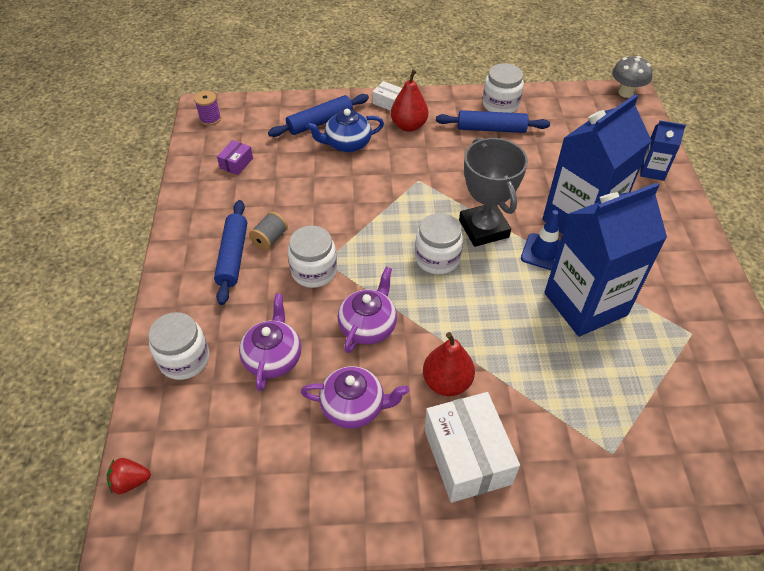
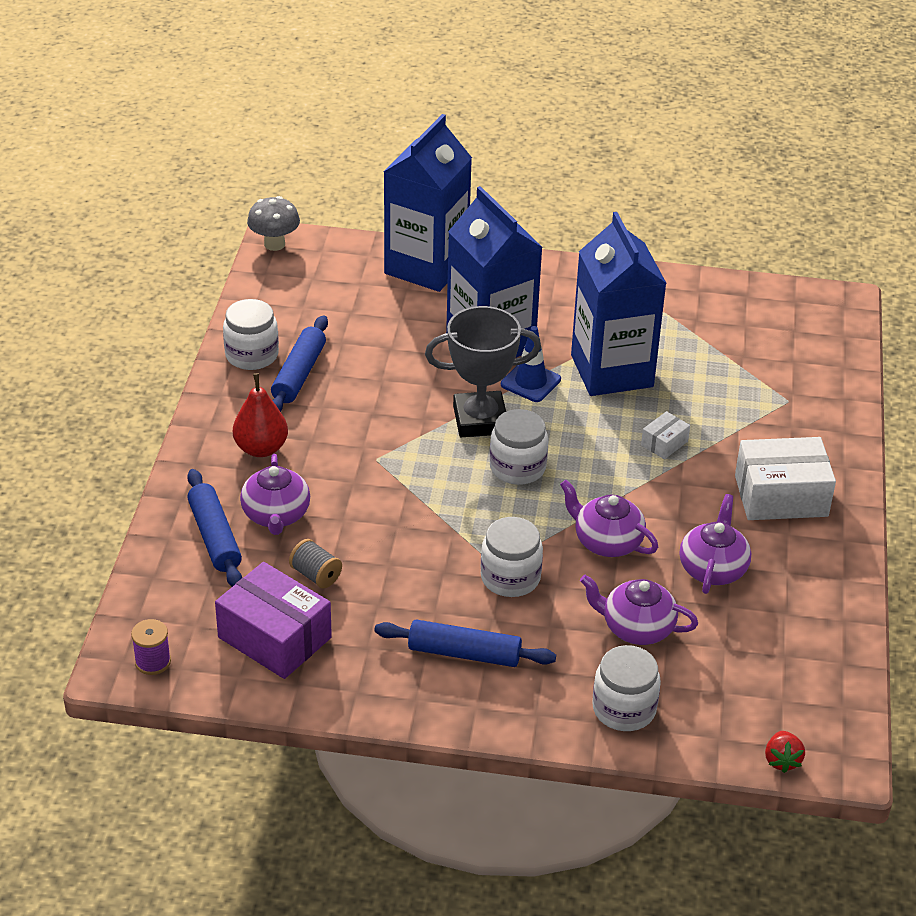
camera: 80 degrees left, 10 degrees down
(236, 163) = (274, 637): purple box -> purple box, size x2.11
(270, 239) = (442, 614): grey spool -> grey spool (316, 575)
(347, 144) = (276, 515): blue teapot -> purple teapot
(388, 102) = (198, 460): white box -> white box (664, 443)
(447, 382) = (693, 493): red pear -> none
(652, 171) = (426, 266): blue carton -> blue carton, size x2.16

